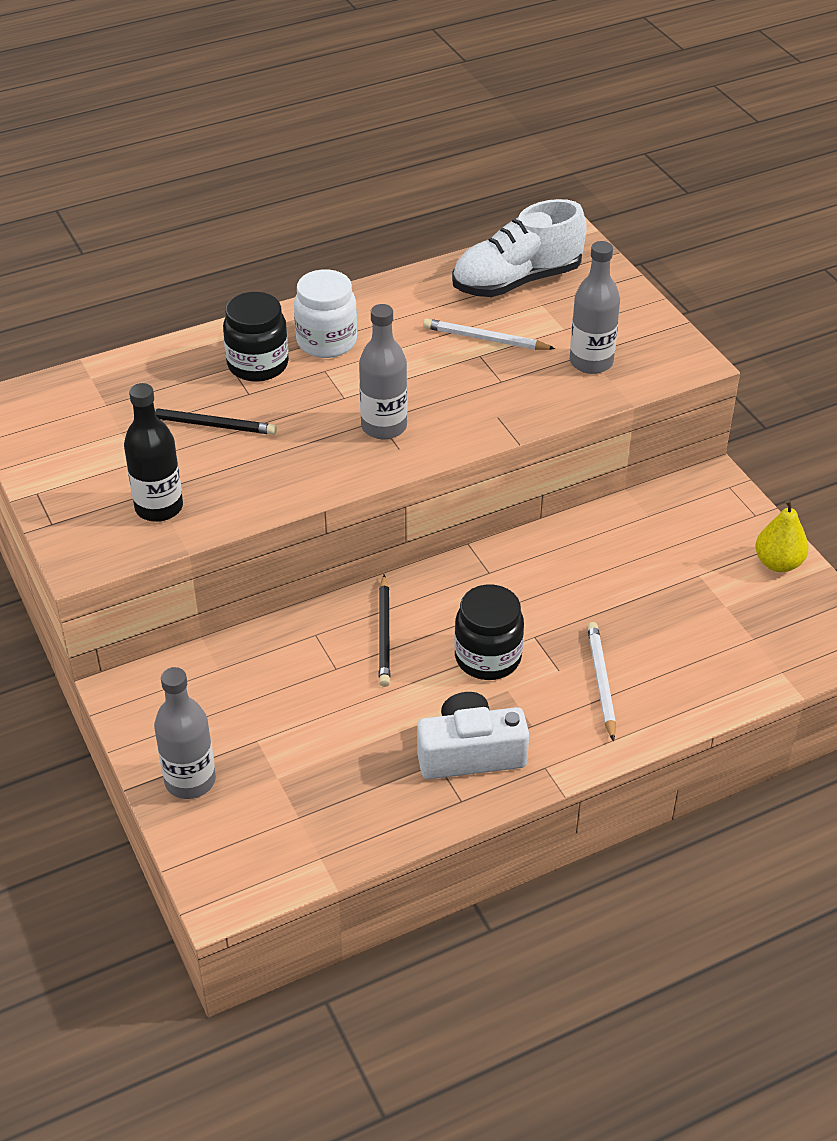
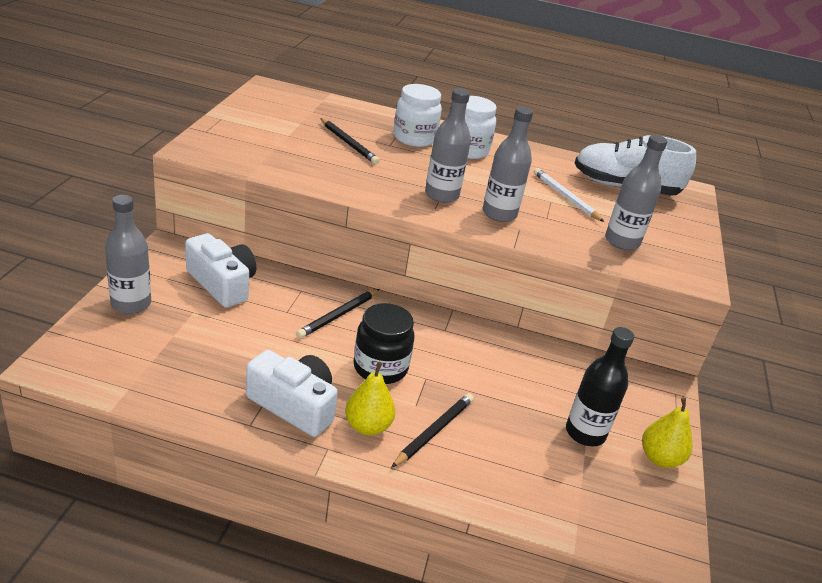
camera: 35 degrees right, 10 degrees down
(159, 507) = (265, 155): black bottle -> black bottle (585, 433)
(237, 688) = (222, 284): none -> white camera
(258, 365) = (414, 138): black jar -> white jar
(459, 410) = (499, 214): none -> grey bottle
(548, 721) = (368, 426): none -> yellow pear
(601, 681) = (434, 431): white pencil -> black pencil

